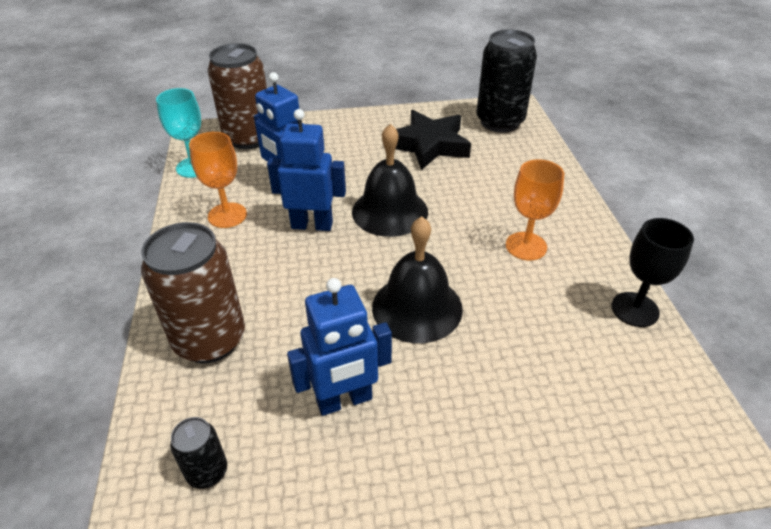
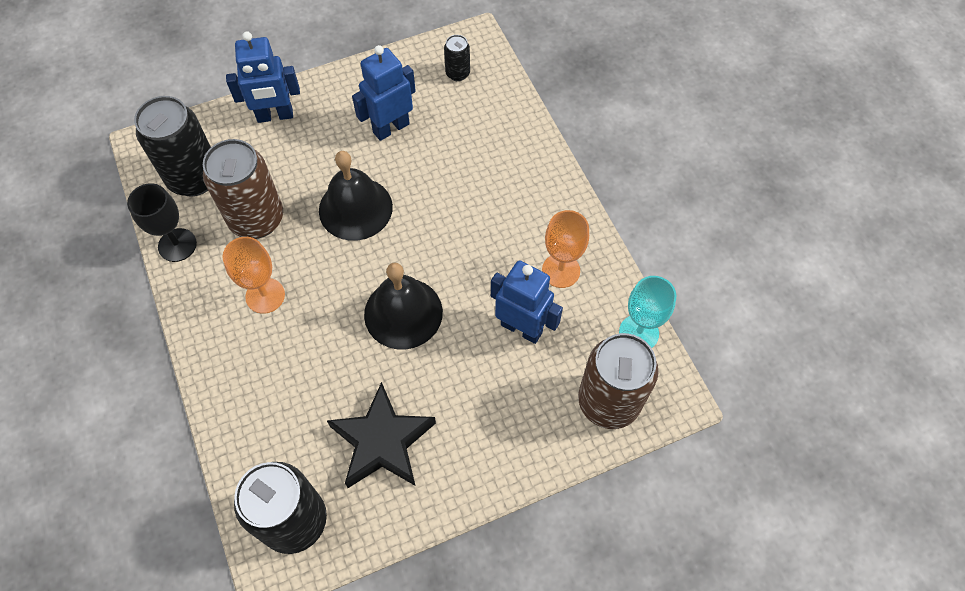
camera: 165 degrees right, 20 degrees up
(210, 340) = (503, 148): brown can -> brown can (257, 219)
(312, 225) = (473, 277): blue robot -> blue robot (275, 116)
(632, 387) = (194, 178): none -> black can

